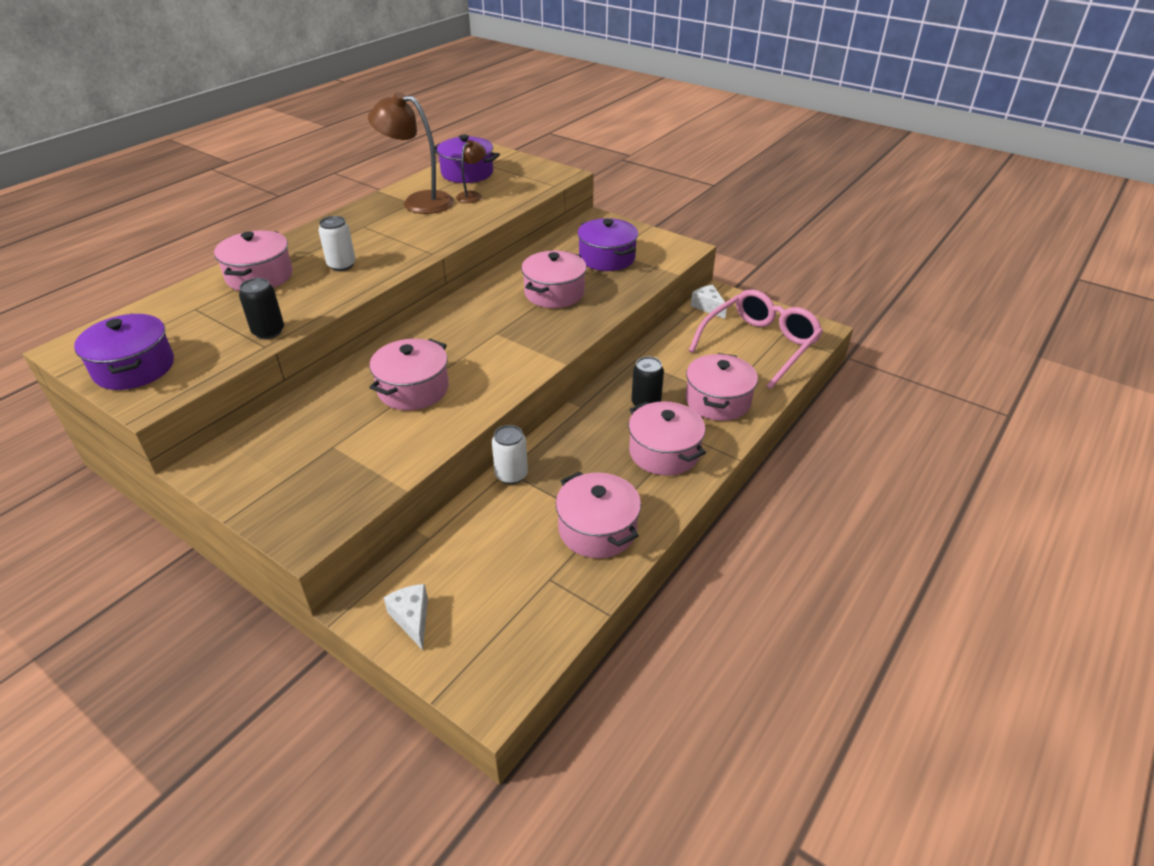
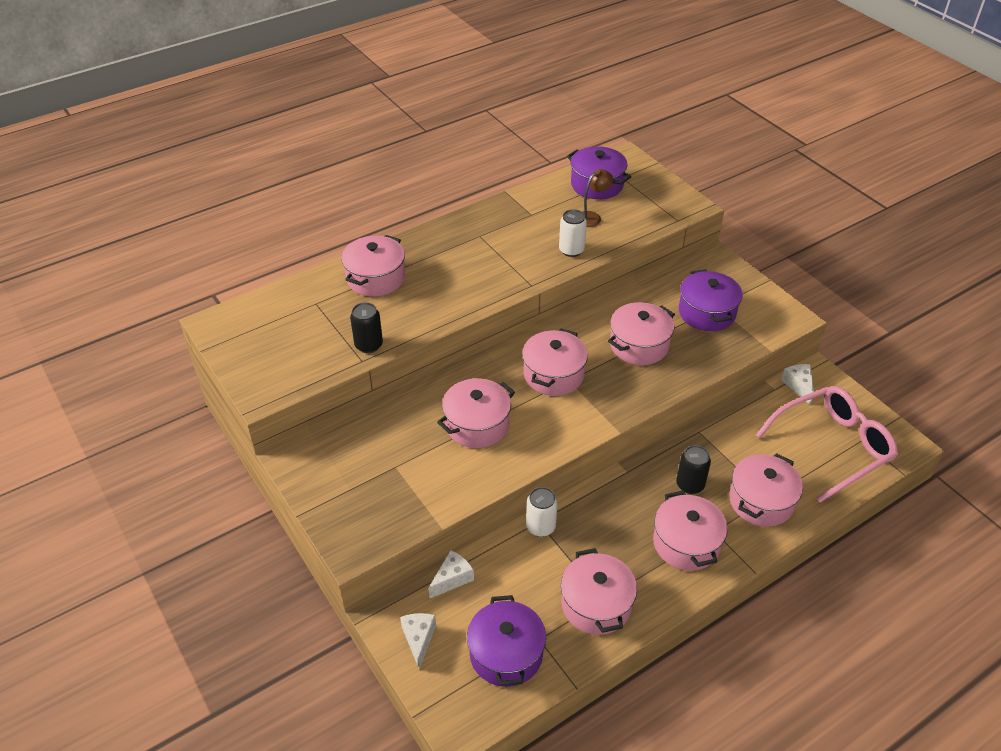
camera: 20 degrees right, 5 degrees up
(134, 368) = (258, 358): purple pot -> purple pot (506, 654)
(341, 265) = (448, 281): white can -> white can (571, 250)
(418, 202) = (538, 214): brown lamp -> none
(431, 548) = (452, 579): none -> white cheese
(479, 332) = (553, 374): none -> pink pot

